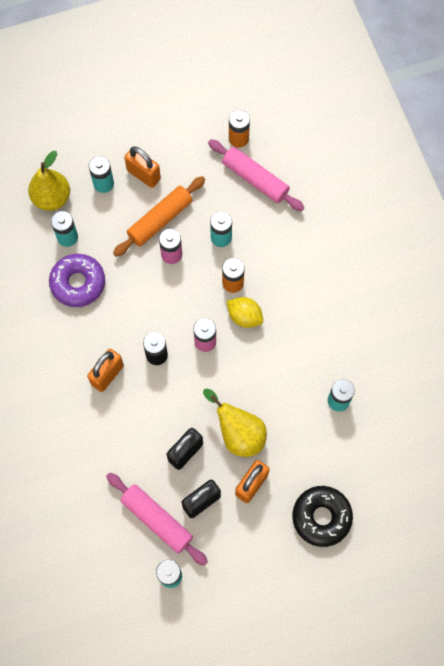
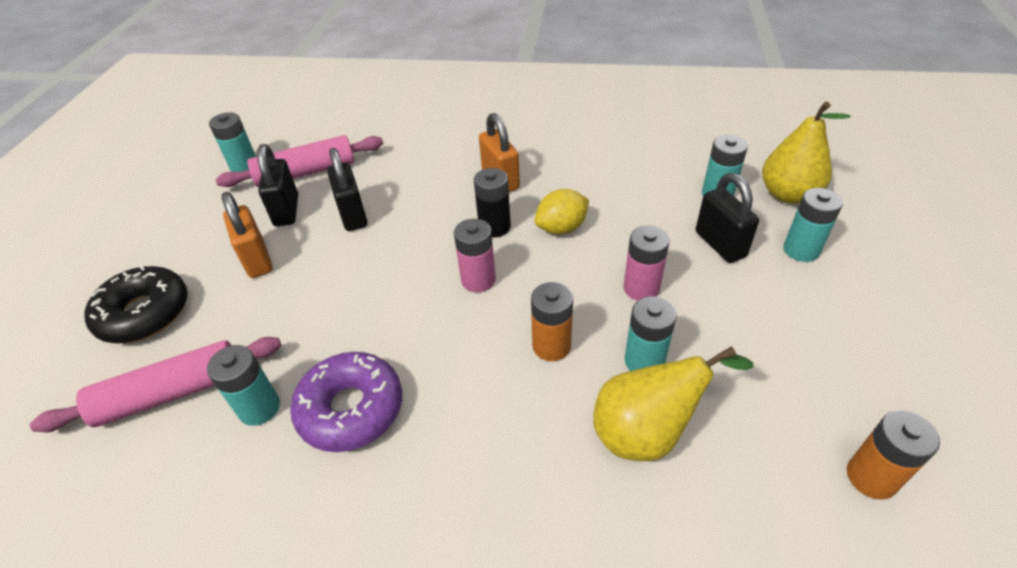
camera: 120 degrees right, 25 degrees down
(78, 283) = (641, 186): purple donut -> purple donut (351, 409)
(116, 224) = (720, 244): none -> black padlock
(143, 175) = (807, 300): orange padlock -> none
(160, 220) = (709, 294): orange rolling pin -> none
(238, 434) = (327, 270): yellow pear -> yellow pear (647, 432)
(244, 317) = (484, 339): yellow lemon -> yellow lemon (561, 228)
(255, 179) = (755, 466): pink rolling pin -> pink rolling pin (171, 393)

